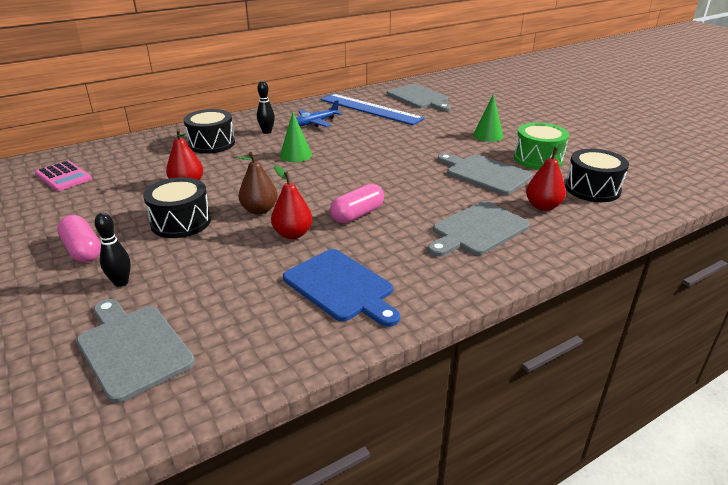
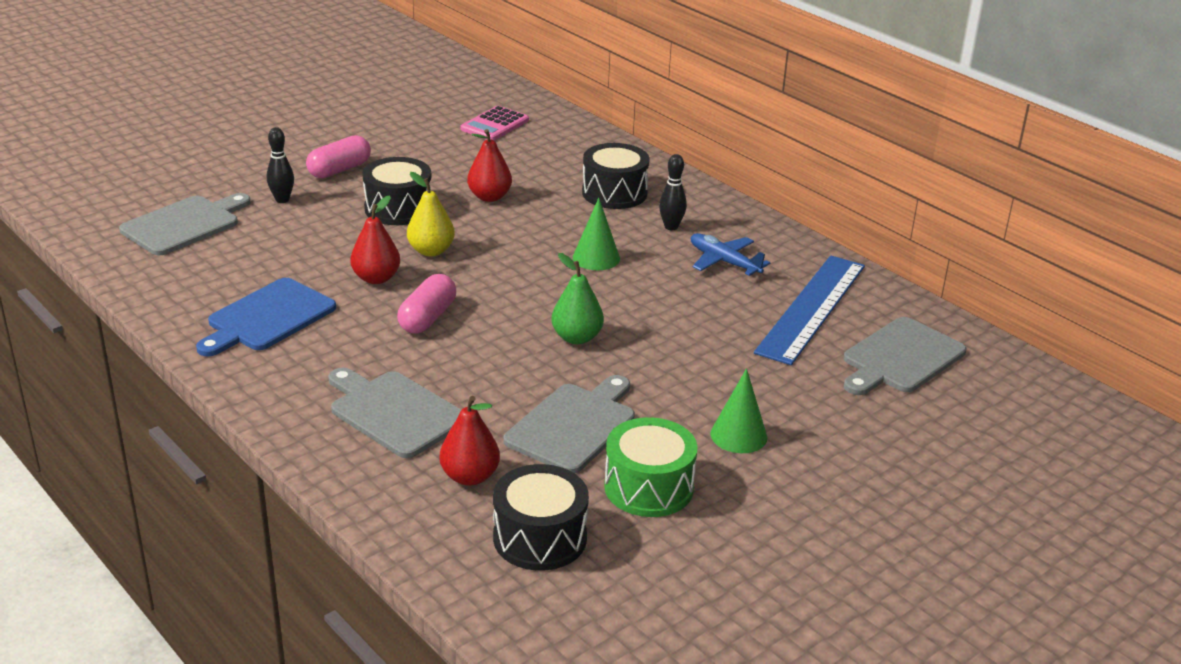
camera: 80 degrees right, 0 degrees up
(259, 210) = (431, 251): brown pear -> yellow pear
(357, 214) = (427, 318): pink capsule -> pink capsule turned 75 degrees clockwise
(391, 167) = (577, 337): none -> green pear

